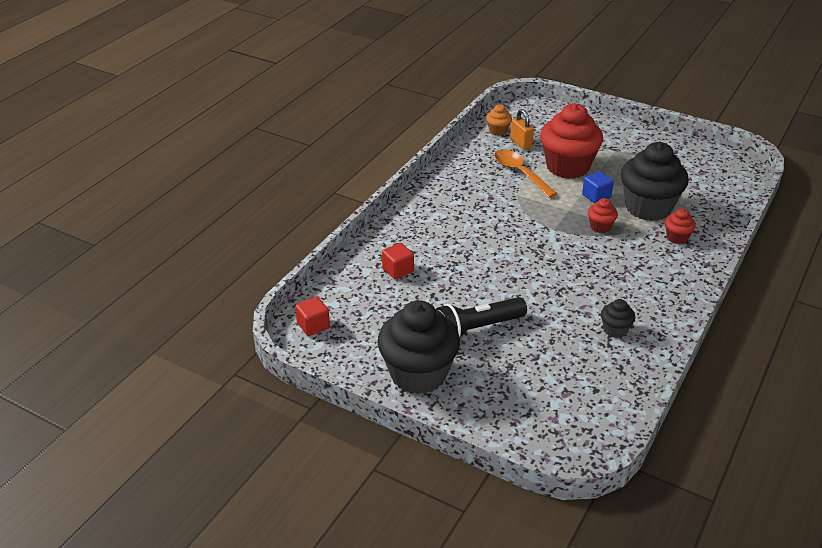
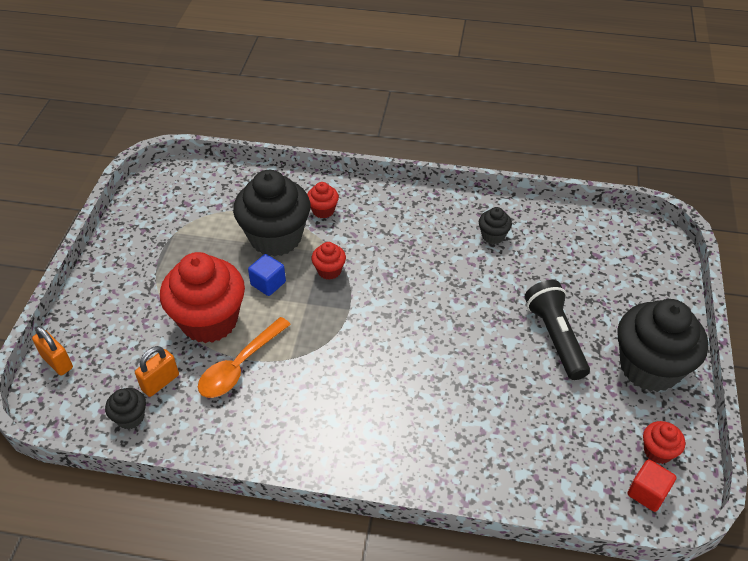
camera: 110 degrees left, 10 degrees up
(341, 345) = (657, 451): none -> red cupcake
(398, 270) = (502, 439): red cube -> none
(477, 329) = (555, 337): black flashlight -> black flashlight turned 150 degrees counterclockwise
(498, 131) = (130, 417): orange cupcake -> black cupcake
(555, 111) = (57, 362): none -> orange padlock

